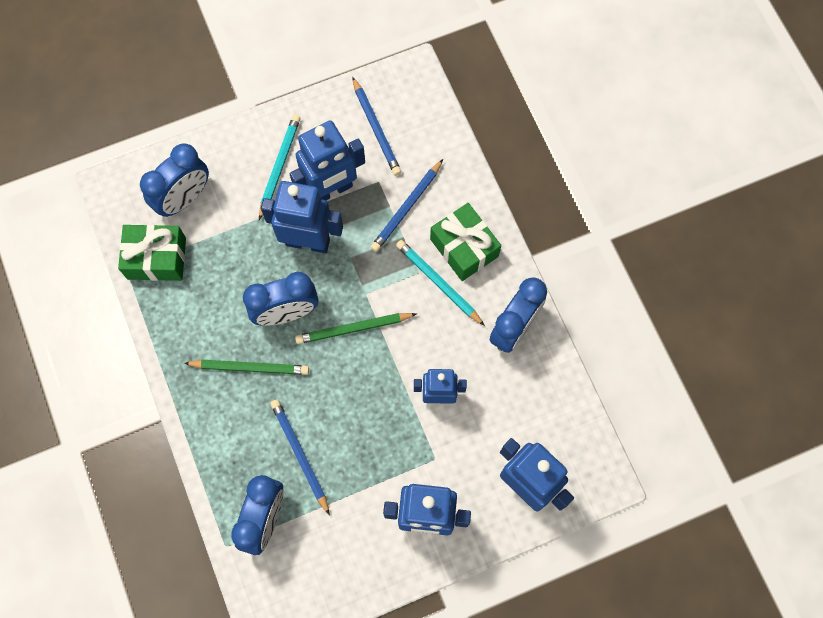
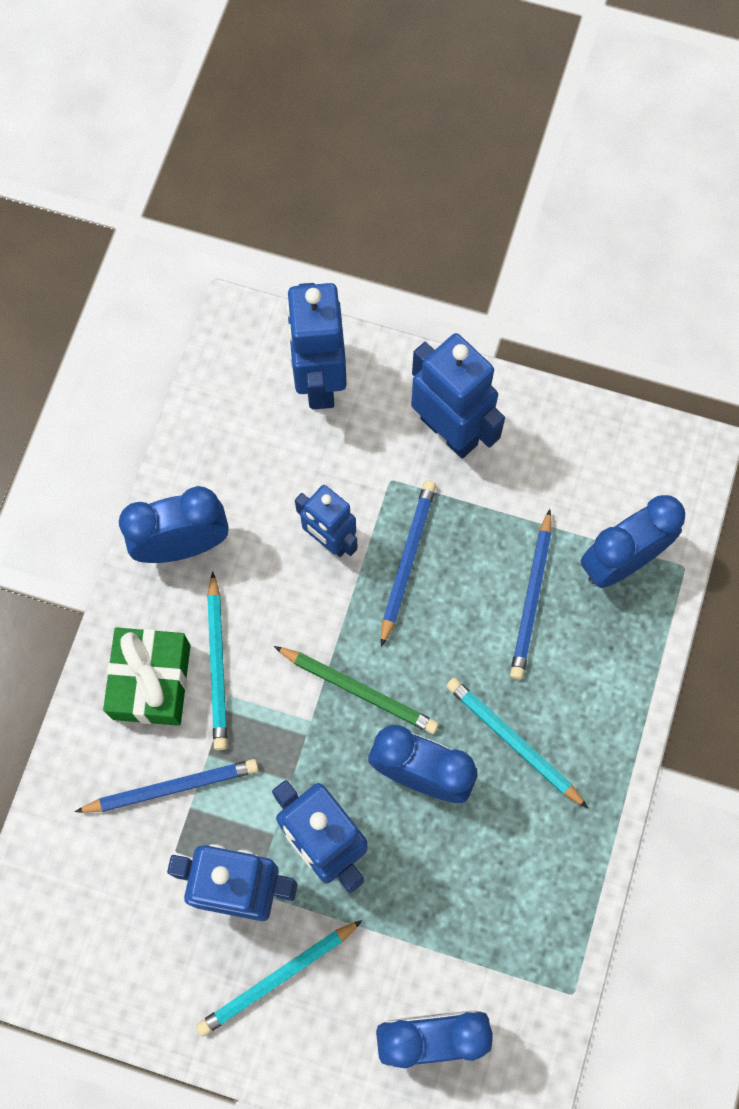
camera: 140 degrees left, 0 degrees up
(156, 258) = (525, 978): green gift -> none
(250, 367) = (513, 741): green pencil -> turquoise pencil
(376, 129) = (115, 926): blue pencil -> blue pencil (407, 560)

